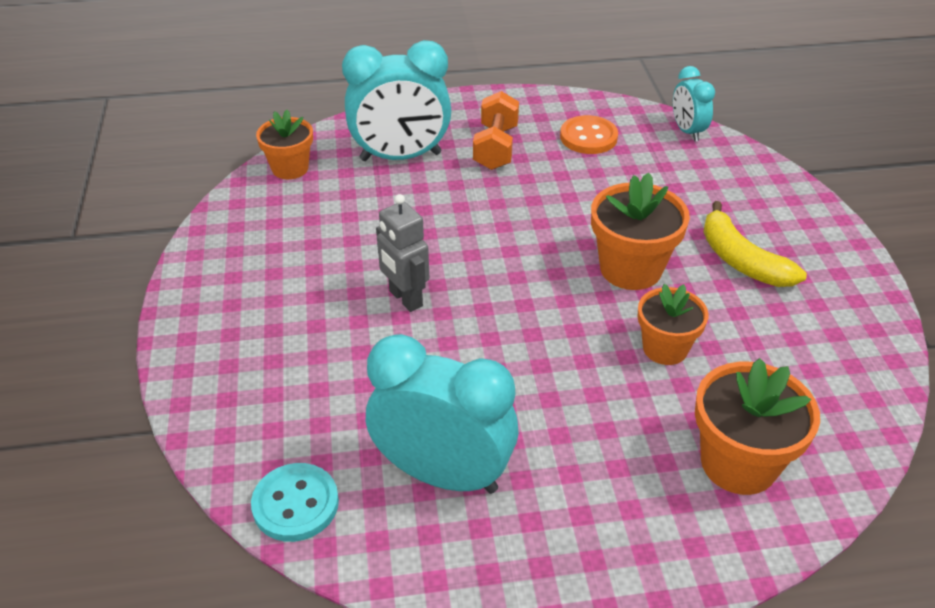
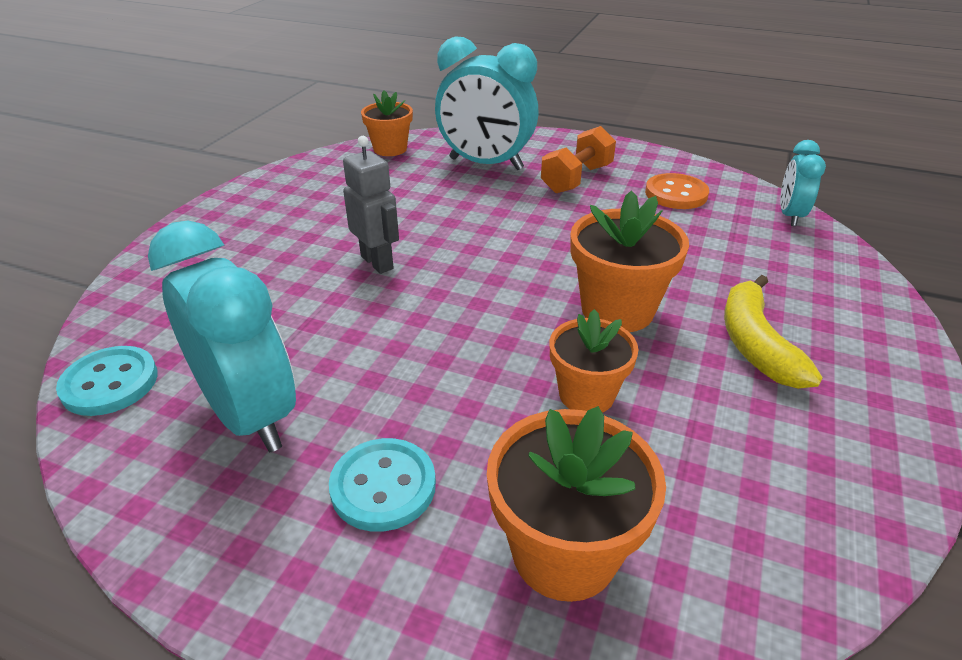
camera: 30 degrees right, 5 degrees down
(405, 299) = (377, 262): grey robot -> grey robot turned 150 degrees clockwise
(592, 478) = (383, 486): none -> turquoise button

